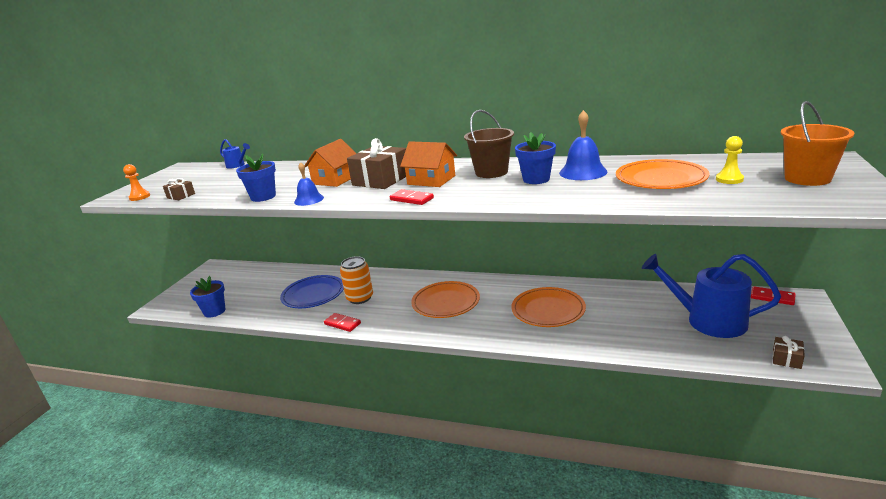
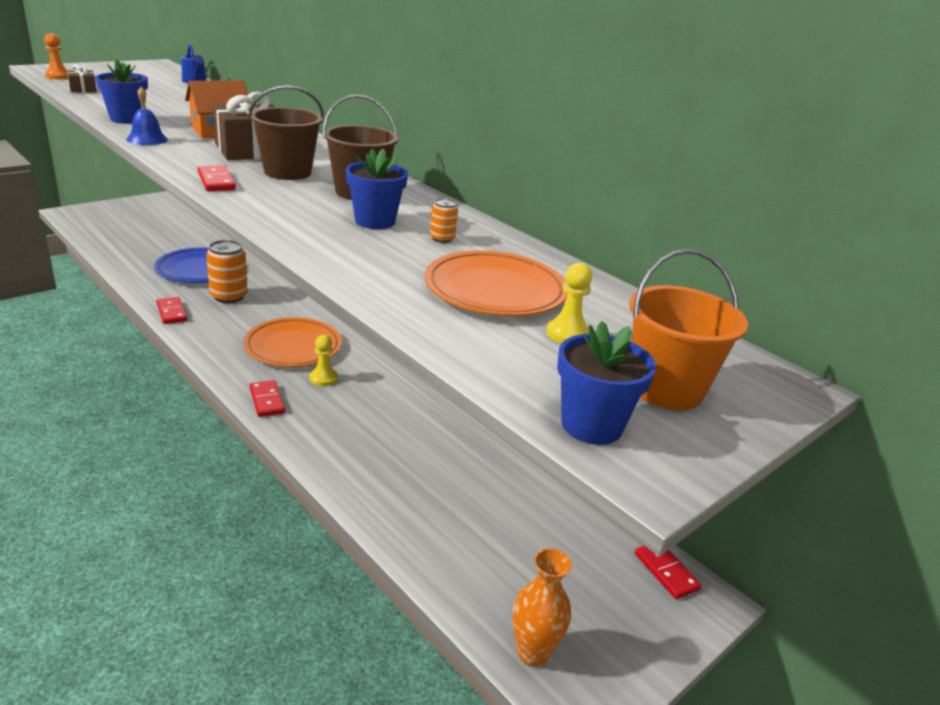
camera: 25 degrees right, 5 degrees up
(214, 311) = (101, 241): blue flower pot -> blue flower pot (591, 425)
(431, 180) = (287, 172): orange house -> brown bucket
(483, 334) = (266, 400): none -> red domino
(491, 308) = (323, 378): none -> yellow pawn
(548, 310) = (374, 416): orange plate -> none
(583, 172) = (442, 238): blue bell -> orange can
(708, 321) = (526, 544): blue watering can -> none
(786, 359) = (532, 653): brown gift -> orange vase

